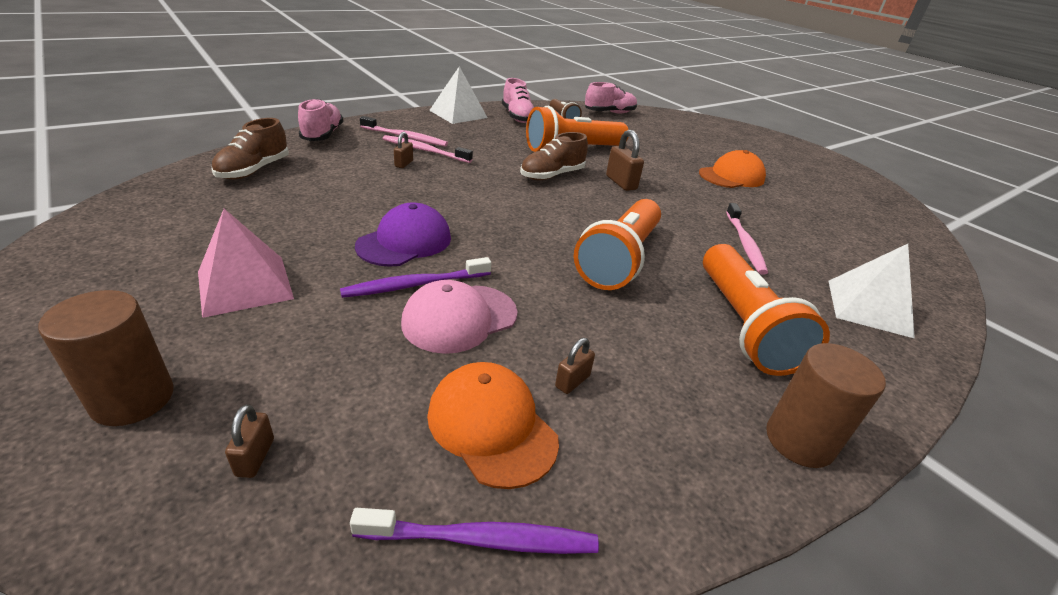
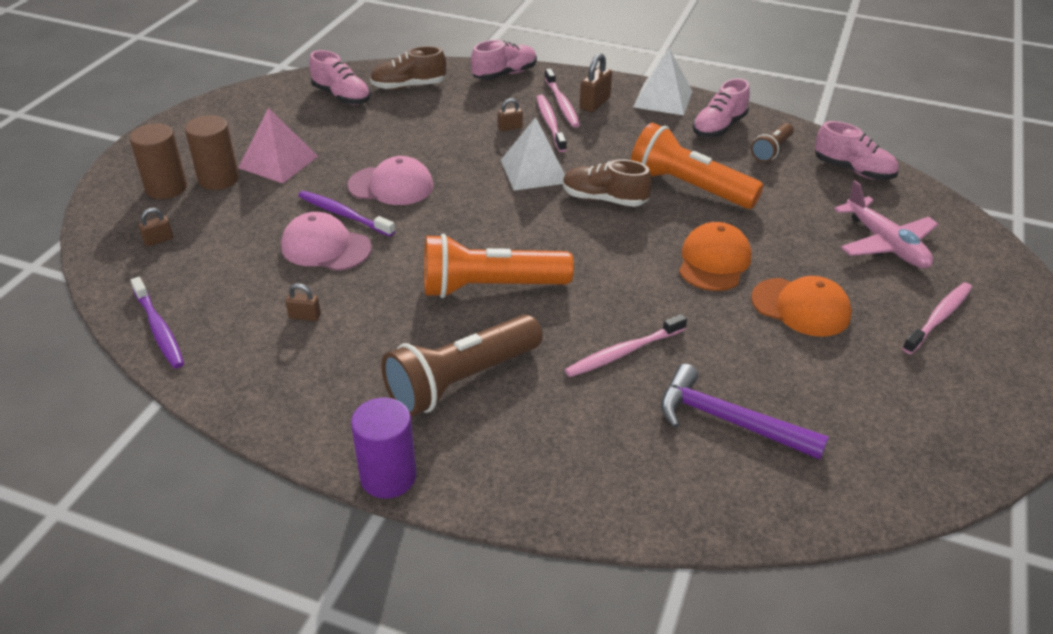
camera: 60 degrees right, 5 degrees up
(196, 203) = (341, 96): none -> pink shoe
(404, 242) = (391, 186): purple cap -> pink cap
(492, 426) = (237, 301): orange cap -> orange cap (714, 261)
(621, 183) = (652, 241): brown padlock -> brown padlock (594, 103)
(688, 136) = (885, 244): none -> pink plane
(743, 325) = (461, 381): orange flashlight -> brown flashlight
(764, 154) = (938, 318): none -> pink toothbrush
(799, 441) = (333, 436): brown cylinder -> brown cylinder (218, 179)
(836, 241) = (728, 420): none -> purple hammer
(868, 307) = (588, 460): white pyramid -> white pyramid (534, 171)
(874, 425) = (388, 477): none -> purple cylinder

